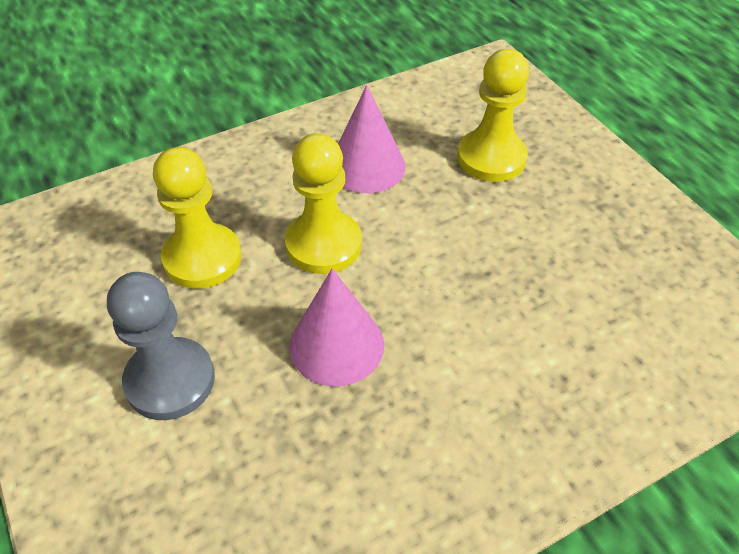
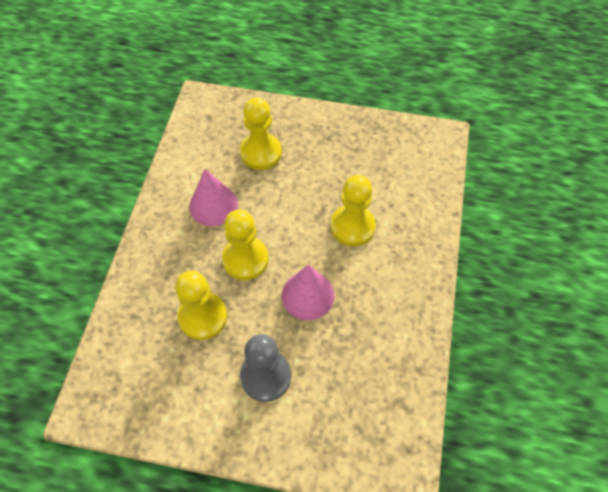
camera: 50 degrees left, 10 degrees up
(498, 323) = (352, 227): none -> yellow pawn

